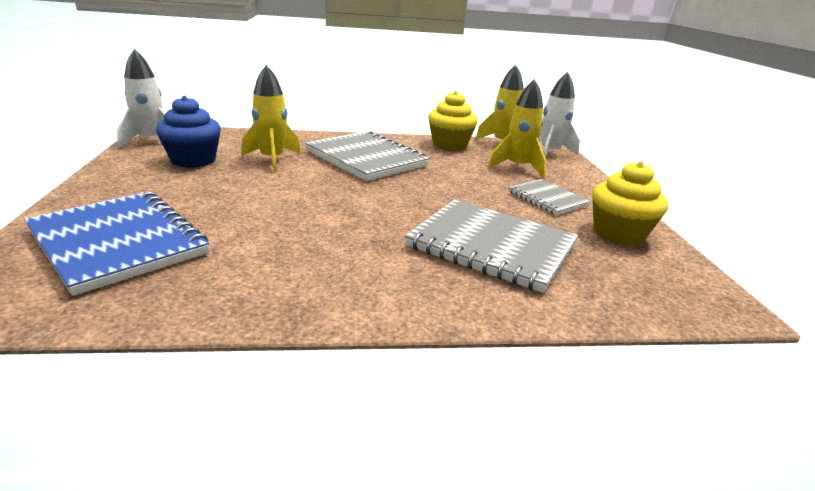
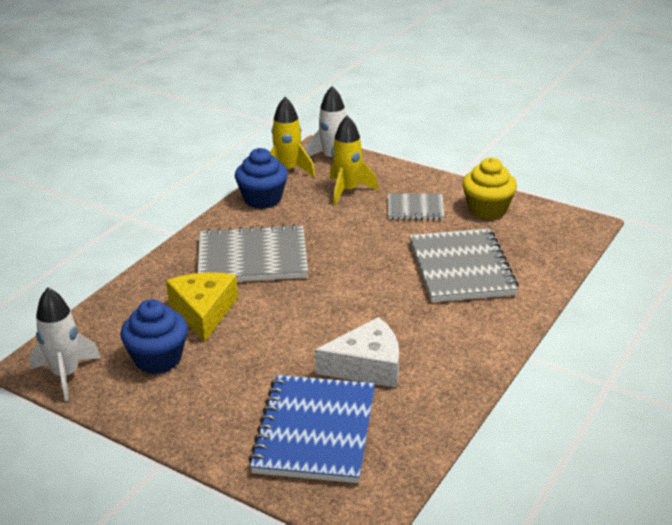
camera: 50 degrees left, 5 degrees up
(119, 242) = (314, 431): blue notebook -> blue notebook turned 75 degrees counterclockwise
(254, 240) = (367, 366): none -> white cheese
(272, 160) = (203, 311): yellow rocket -> yellow cheese
(449, 144) = (262, 199): yellow cupcake -> blue cupcake
(491, 246) = (461, 268): grey notebook -> grey notebook turned 75 degrees counterclockwise

